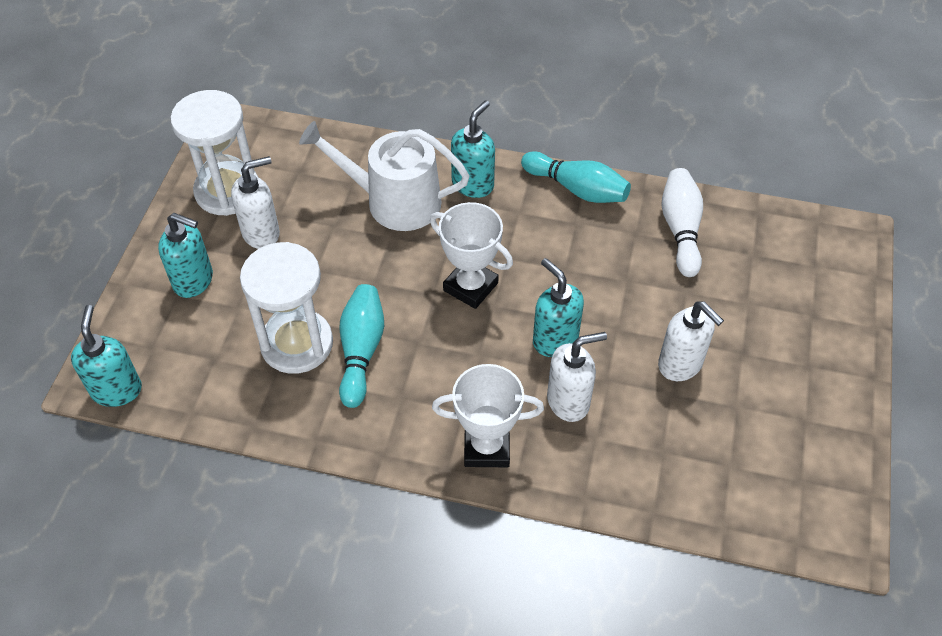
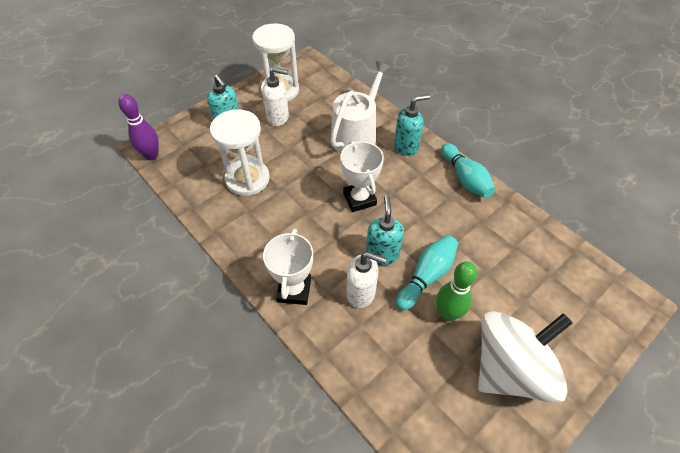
camera: 35 degrees right, 0 degrees up
(117, 390) = (151, 155): turquoise soap dispenser -> purple bowling pin
(361, 351) = (274, 200): turquoise bowling pin -> turquoise bowling pin (426, 276)
(394, 201) = (356, 135): white watering can -> white watering can turned 75 degrees clockwise
(486, 447) = (294, 290): white trophy -> white trophy turned 60 degrees clockwise
(680, 230) = (512, 234): white bowling pin -> none
(680, 364) = (447, 313): white soap dispenser -> green bowling pin
(785, 384) = (510, 368): none -> white spinning top

